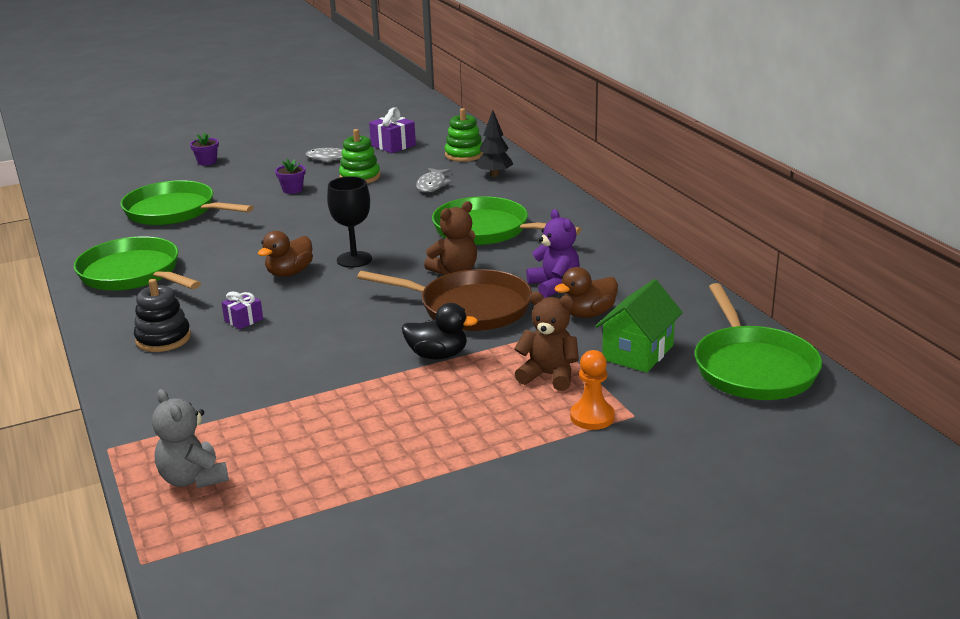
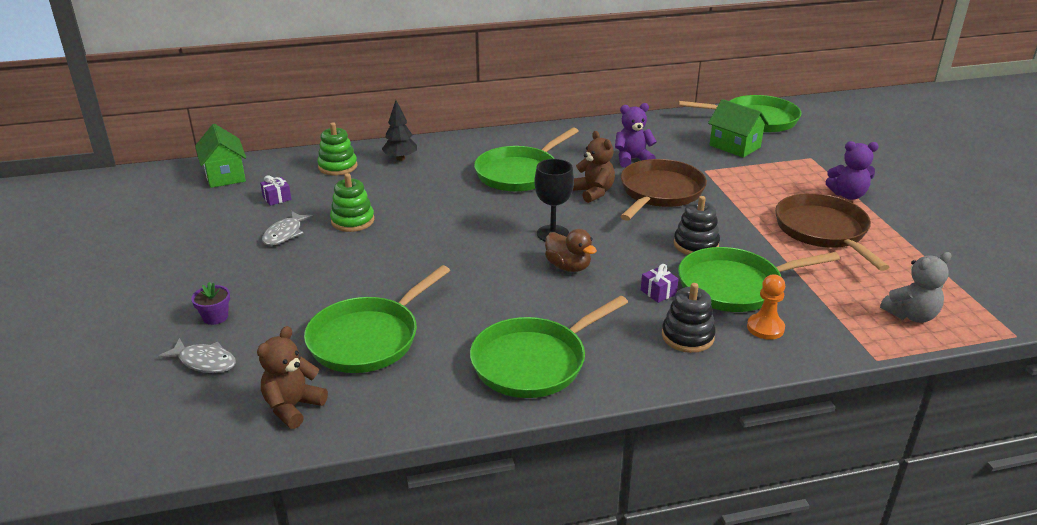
camera: 80 degrees left, 5 degrees up
(257, 361) = (734, 286): none -> green pan
(292, 190) = (358, 260): purple flower pot -> none
(345, 335) = (696, 245): none -> black stacking toy
(393, 145) = (277, 198): purple gift -> purple gift, size x0.62
(398, 421) = (823, 231): none -> brown pan
(429, 122) = (225, 175): none -> green house
(432, 185) = (403, 187): grey fish -> grey fish (204, 362)
(438, 355) = (732, 210): black duck -> none
(515, 444) = (848, 195): none -> purple teddy bear
(549, 375) = (763, 176): brown teddy bear -> brown teddy bear (293, 407)
(588, 314) = (679, 154): brown duck -> none
(592, 417) = (813, 169): orange pawn -> orange pawn (765, 328)

